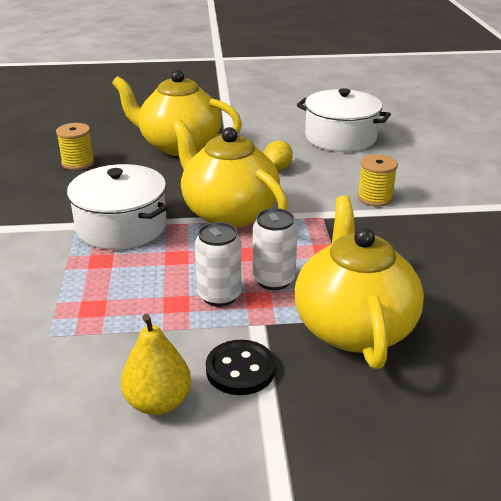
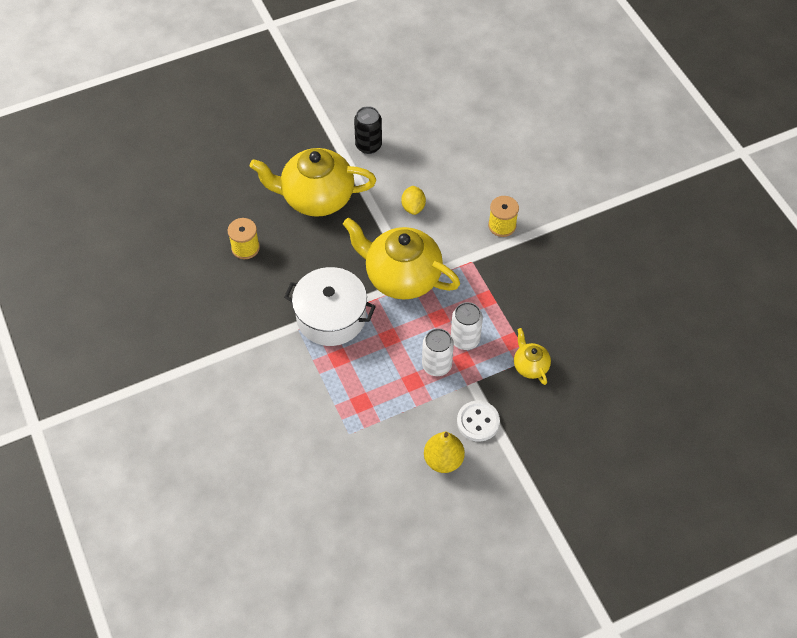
camera: 20 degrees left, 25 degrees up
(240, 369) = (478, 422): black button -> white button
(258, 125) = (368, 145): none -> black can
(340, 137) = (447, 145): white pot -> none
(353, 326) = (530, 366): yellow teapot -> yellow teapot, size x0.46

